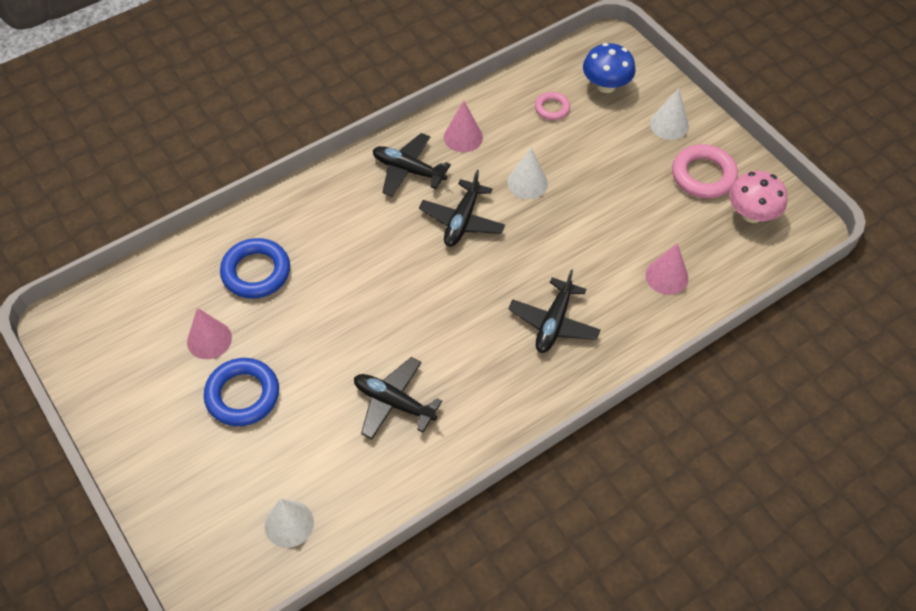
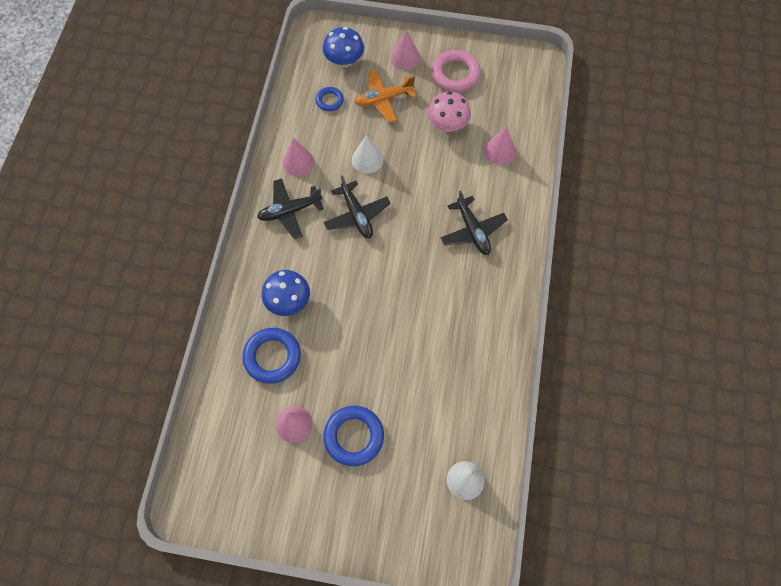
camera: 45 degrees left, 10 degrees up
(321, 240) = (288, 301): none -> blue mushroom
(394, 402) = (441, 357): black plane -> none
(552, 108) = (329, 101): pink ring -> blue ring
(604, 144) = (383, 99): none -> orange plane
(669, 125) = (405, 58): white cone -> pink cone
(751, 214) = (503, 77): pink mushroom -> pink mushroom (447, 125)

